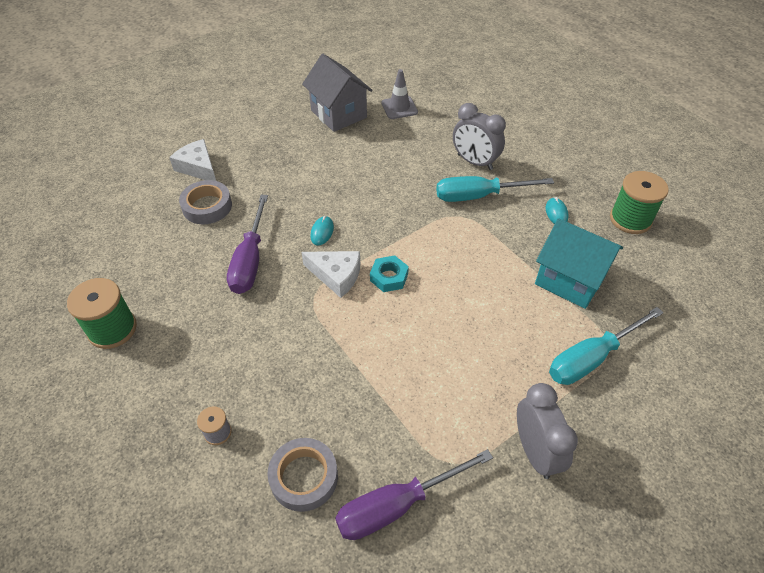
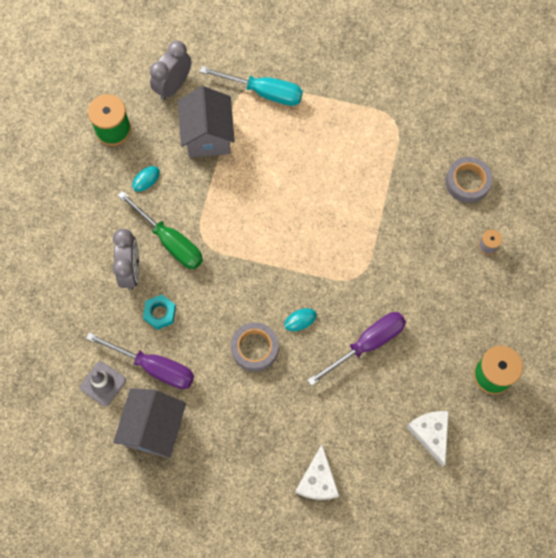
camera: 130 degrees left, 20 degrees up
(207, 206) = (349, 427): grey tape -> grey tape (254, 348)
(336, 276) = (329, 277): white cheese -> white cheese (430, 434)
(389, 277) = (301, 243): turquoise nut -> turquoise nut (160, 313)
(397, 505) = (439, 129): purple screwdriver -> purple screwdriver (154, 367)
(479, 196) = (170, 241): turquoise screwdriver -> green screwdriver
(535, 451) = (351, 87): grey clock -> grey clock (173, 86)
(570, 280) = (208, 136): turquoise house -> grey house

